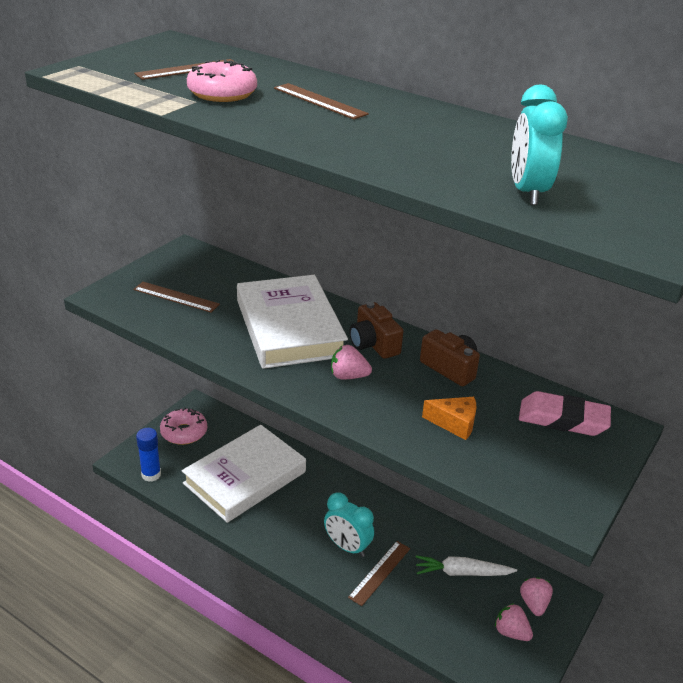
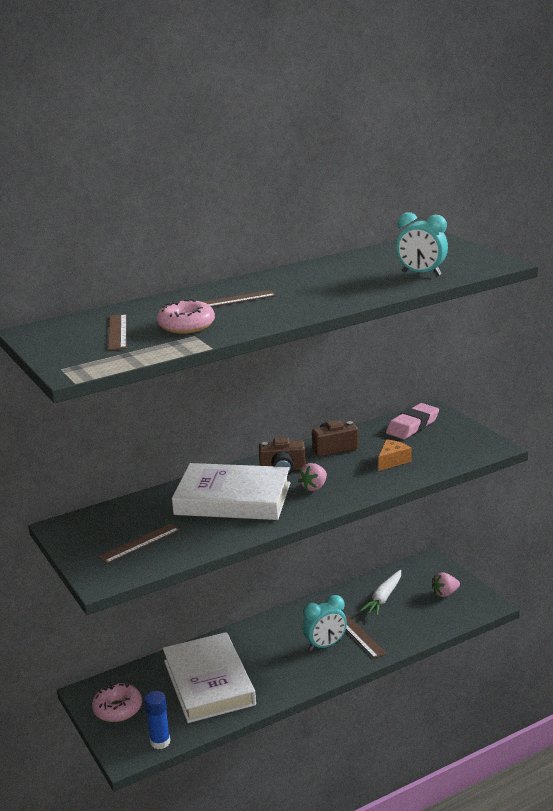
camera: 60 degrees left, 10 degrees down
(534, 604) = (428, 576): pink strawberry -> none

